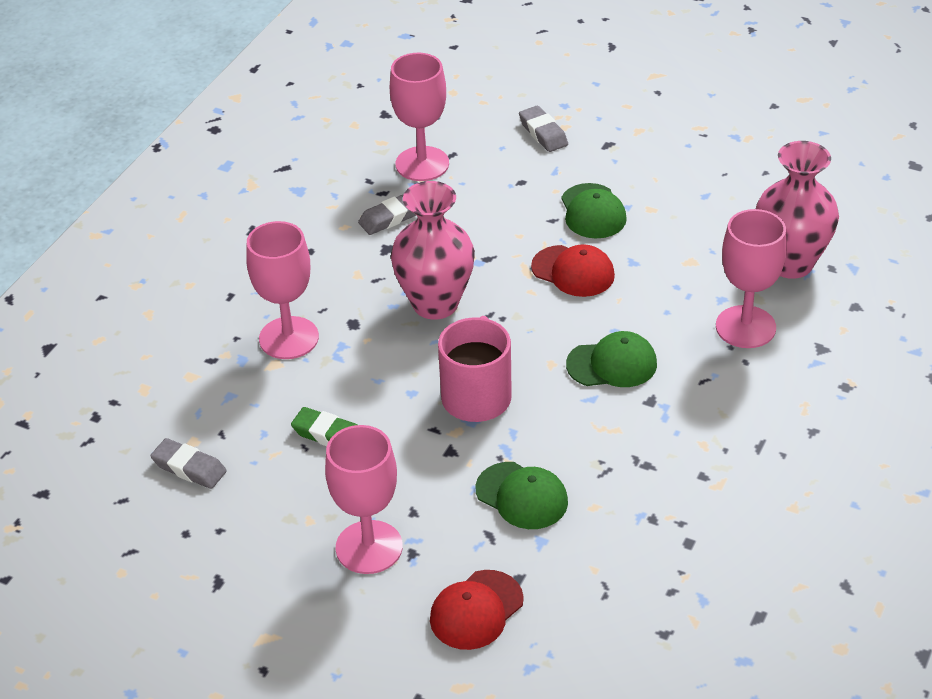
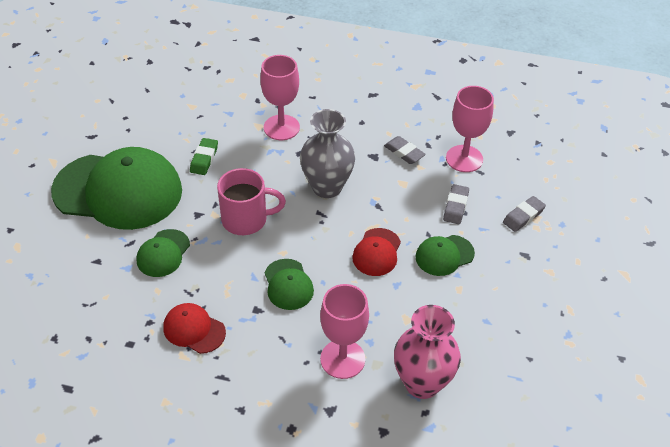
camera: 75 degrees right, 5 degrees up
(189, 468) = (172, 109): grey eraser -> grey eraser (455, 207)
(369, 547) = (118, 191): pink goblet -> green cap
(435, 304) = (327, 187): pink vase -> grey vase
(476, 610) = (72, 245): red cap -> red cap (194, 330)

